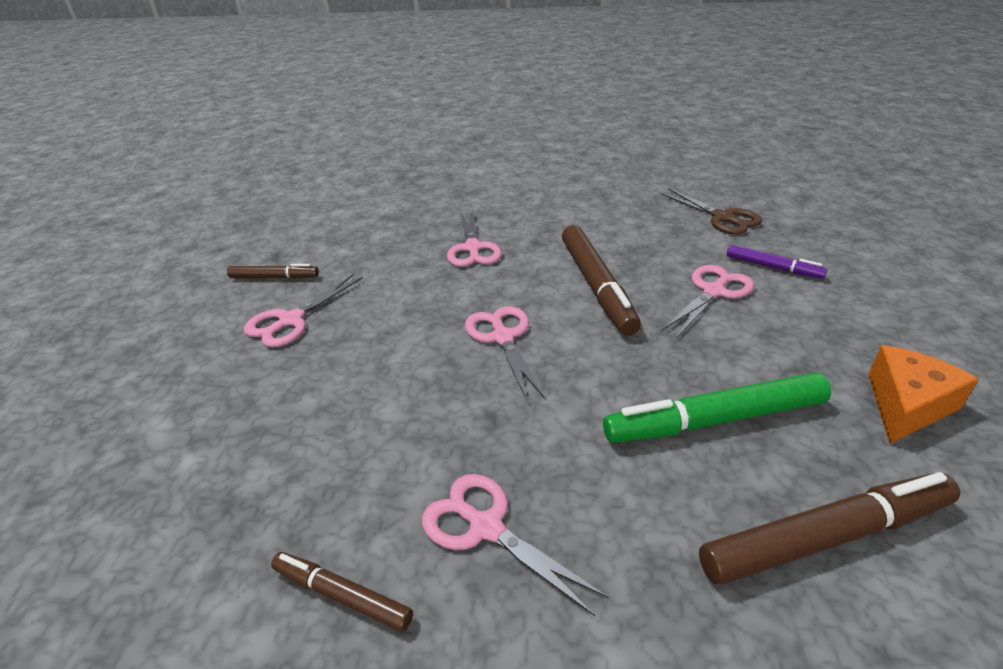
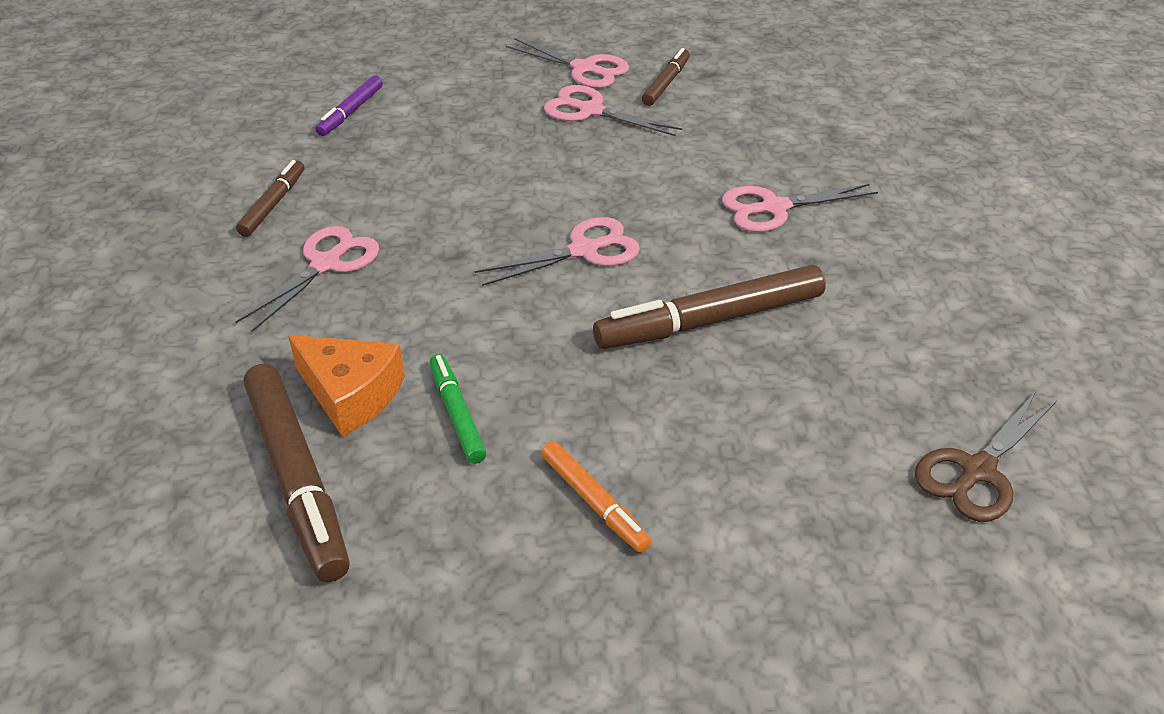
camera: 80 degrees right, 5 degrees up
(274, 277) = (666, 83): brown marker -> brown marker turned 150 degrees counterclockwise
(713, 292) = (724, 436): pink scissors -> pink scissors (584, 69)
(715, 420) = (457, 414): green marker -> green marker, size x0.55
(773, 267) = (817, 517): purple marker -> purple marker (351, 112)
(791, 350) = (594, 502): none -> orange marker
(906, 405) = (491, 601): orange cheese -> orange cheese (351, 394)

